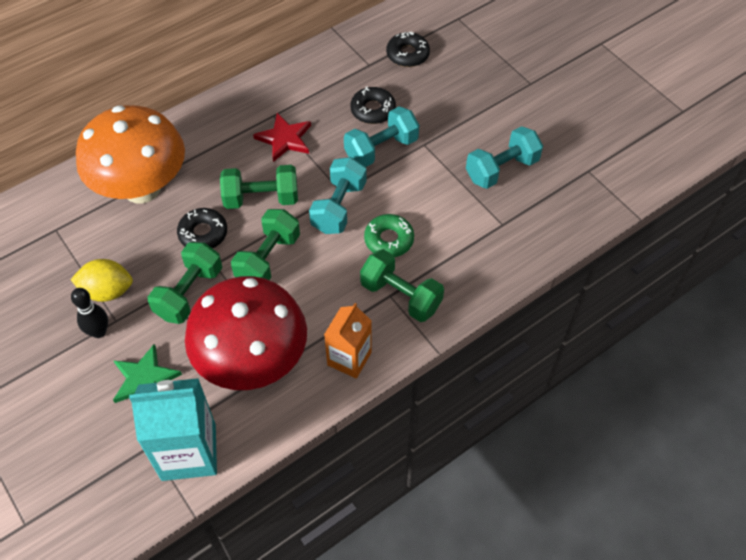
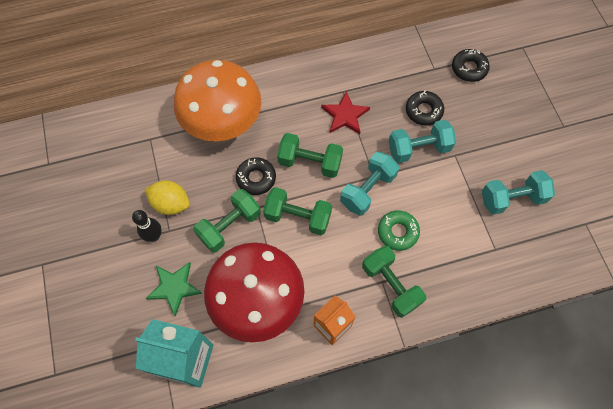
camera: 20 degrees right, 10 degrees up
(268, 259) = (298, 217): green dumbbell -> green dumbbell turned 60 degrees clockwise

